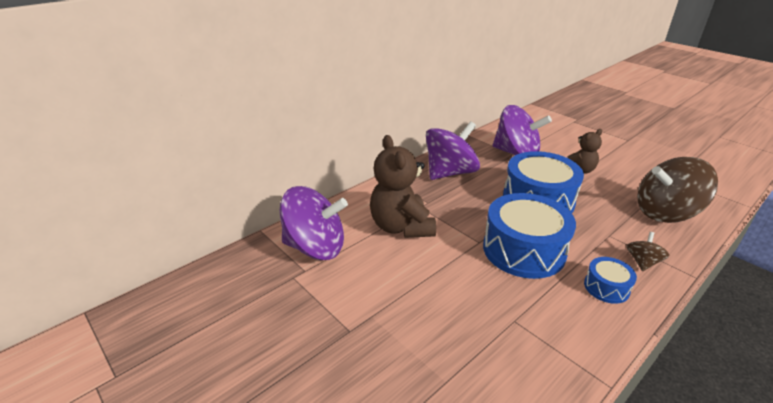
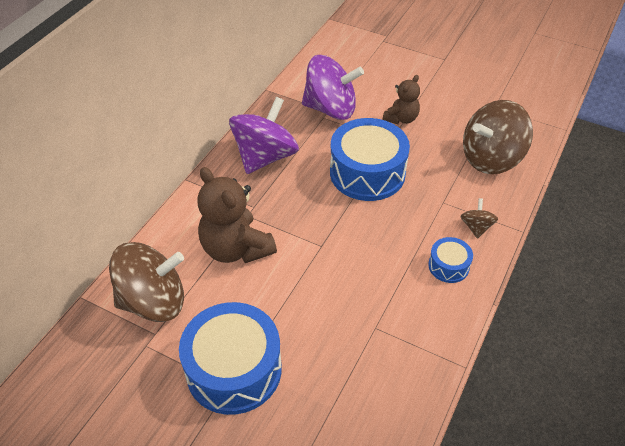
camera: 20 degrees left, 15 degrees up
(315, 247) = (154, 301): purple spinning top -> brown spinning top
(523, 250) = (366, 243): blue drum -> blue drum (234, 369)

